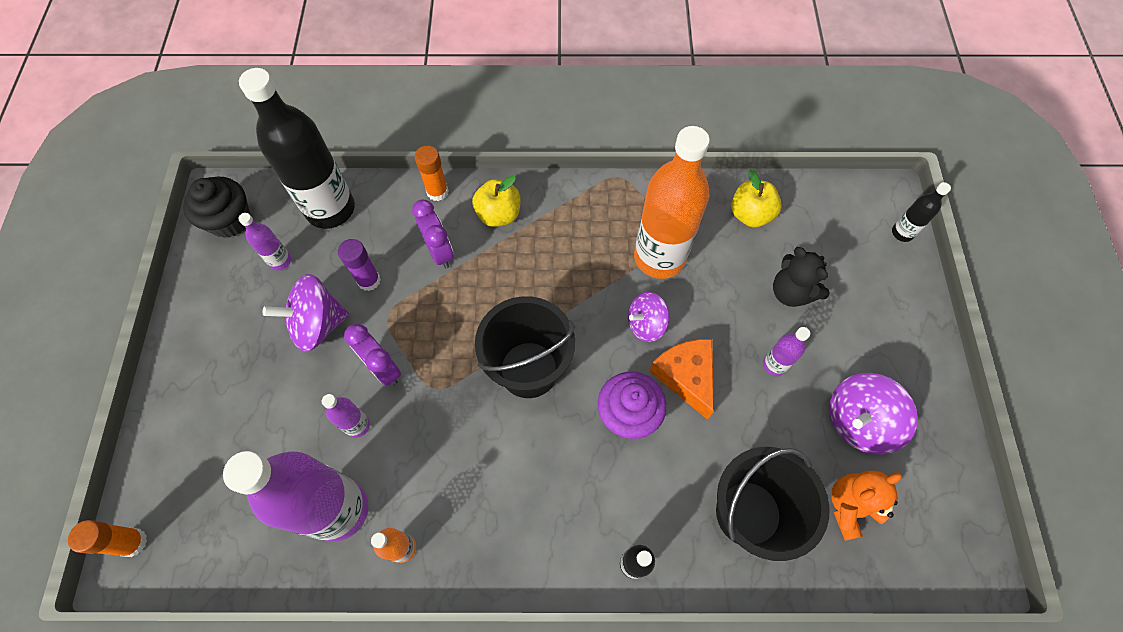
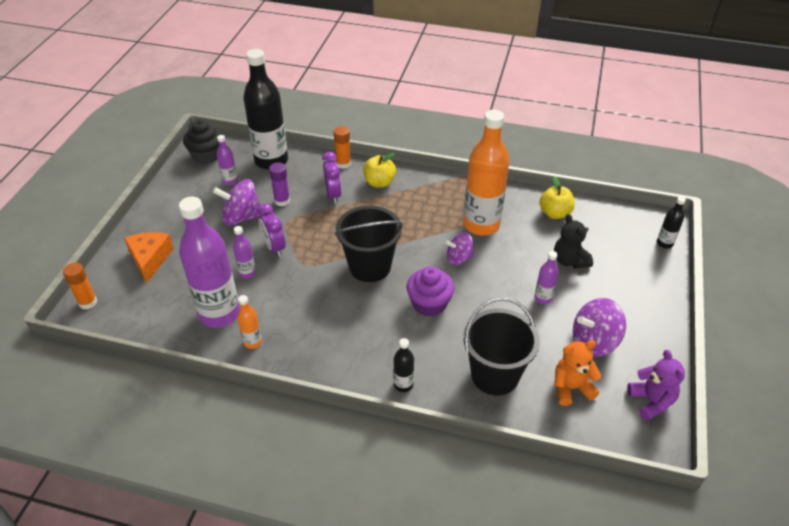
camera: 15 degrees right, 20 degrees down
(686, 376) = (477, 292): orange cheese -> orange cheese (150, 259)
(953, 500) = (651, 401): none -> purple teddy bear

